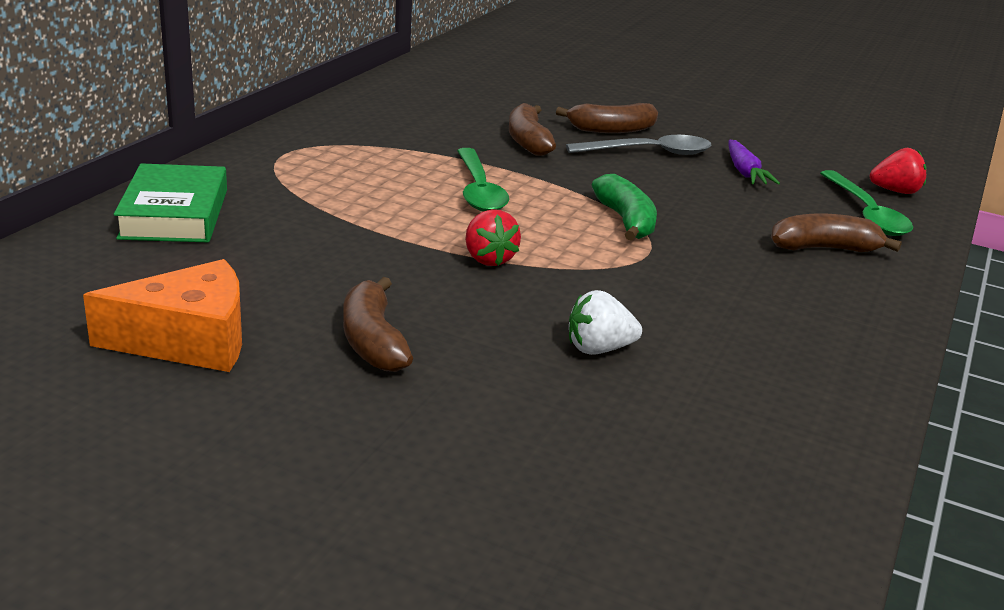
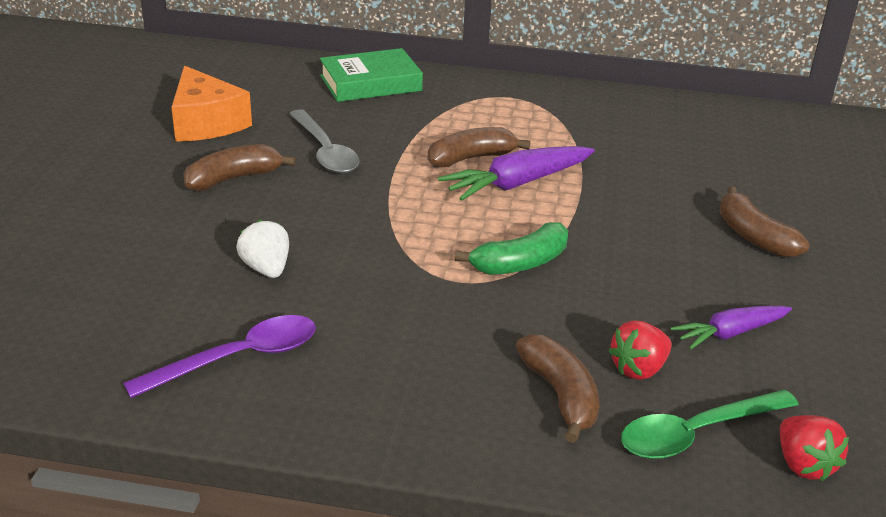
camera: 75 degrees right, 5 degrees up
(478, 190) = (518, 183): green spoon -> purple carrot
(488, 259) = (388, 204): red strawberry -> red strawberry (638, 369)
(528, 141) = (660, 193): brown banana -> brown banana (471, 158)
(649, 153) = (713, 265): grey spoon -> grey spoon (325, 151)
(769, 389) = (238, 358): none -> purple spoon

